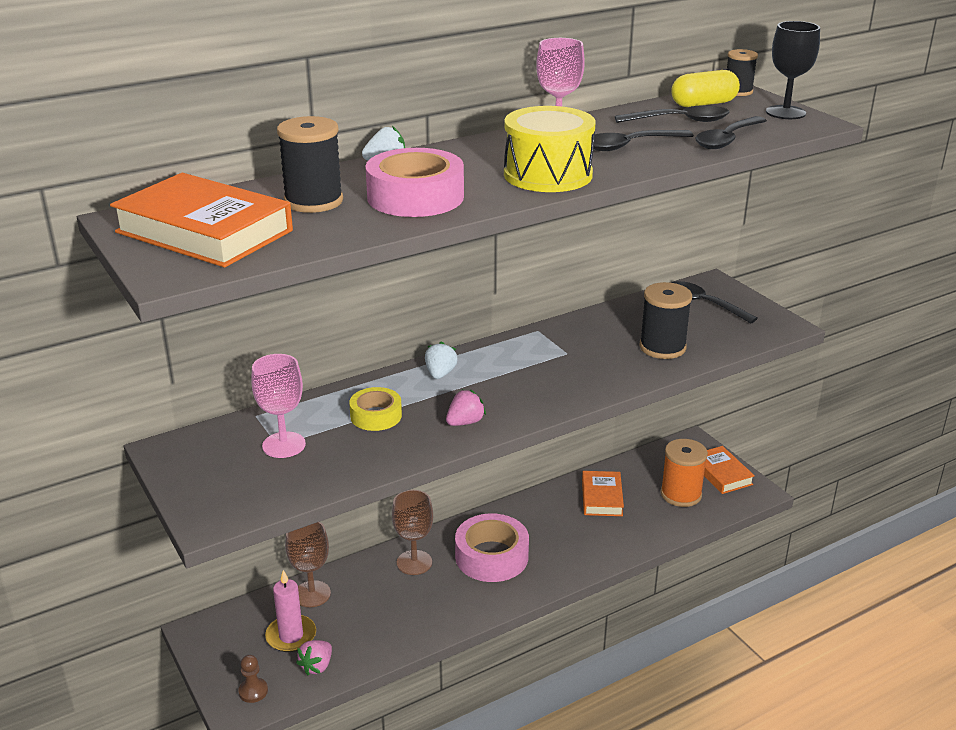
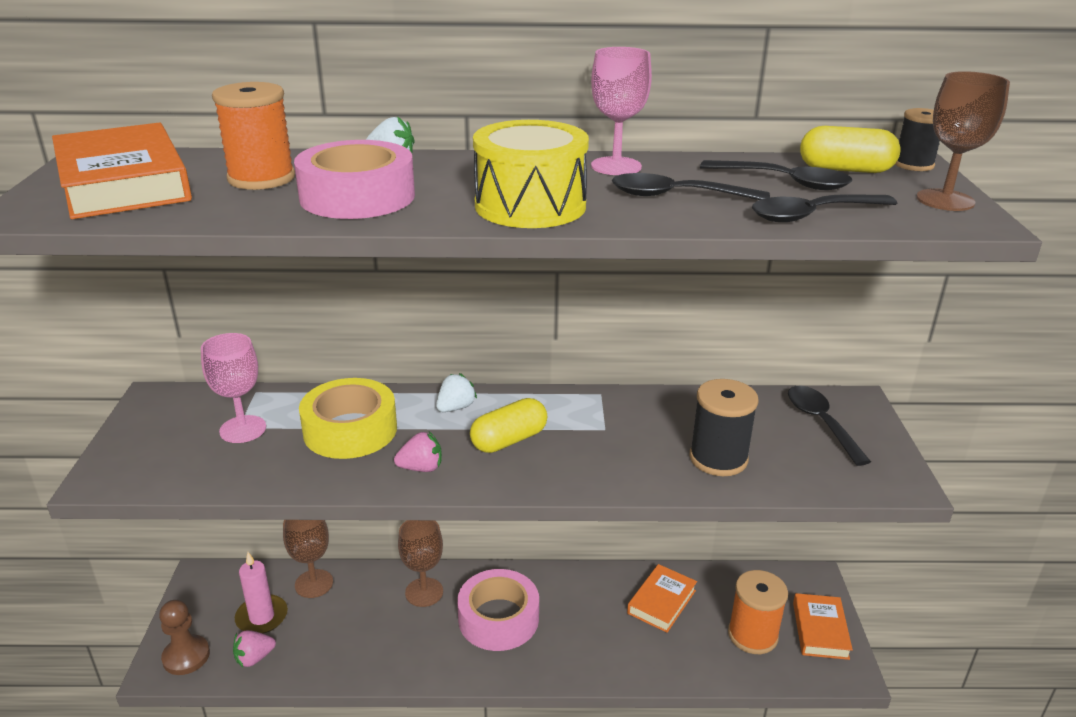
camera: 30 degrees right, 0 degrees up
(253, 691) = (186, 656): brown pawn -> brown pawn, size x1.55
(313, 201) = (261, 178): black spool -> orange spool
(376, 416) = (350, 430): yellow tape -> yellow tape, size x1.66
(507, 382) = (509, 440): none -> yellow capsule
(785, 112) = (945, 200): black goblet -> brown goblet

